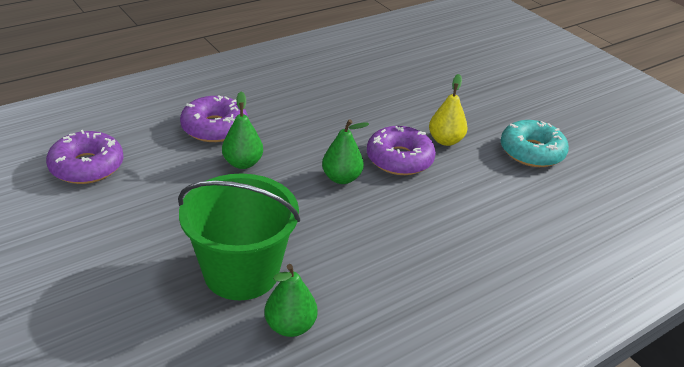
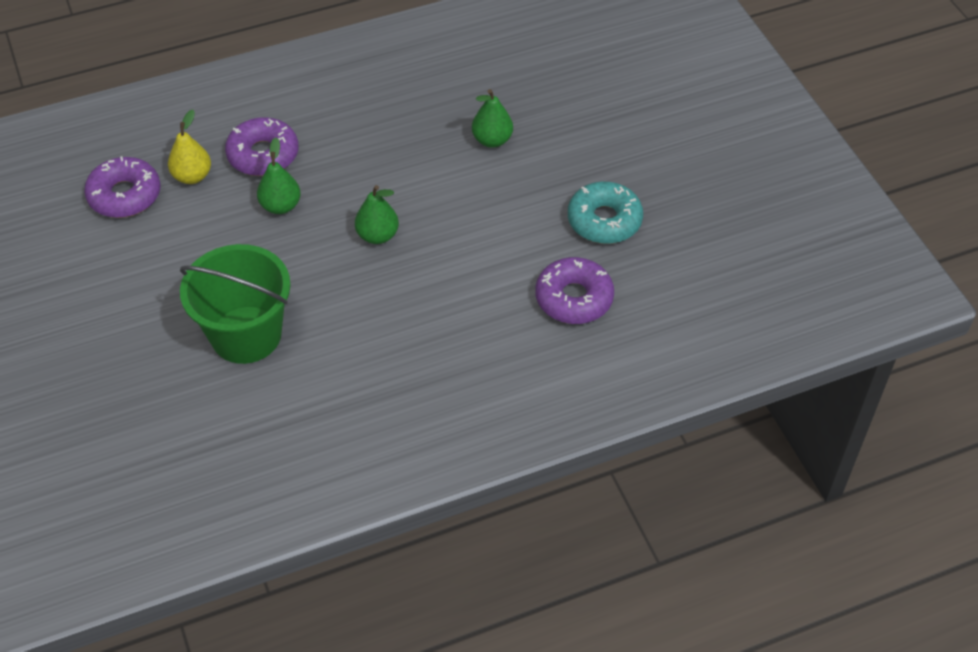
camera: 15 degrees right, 15 degrees up
(290, 326) = (275, 394): green pear -> green pear (492, 140)
(399, 159) = (449, 216): purple donut -> purple donut (574, 298)
(445, 140) = (511, 195): yellow pear -> yellow pear (192, 176)

